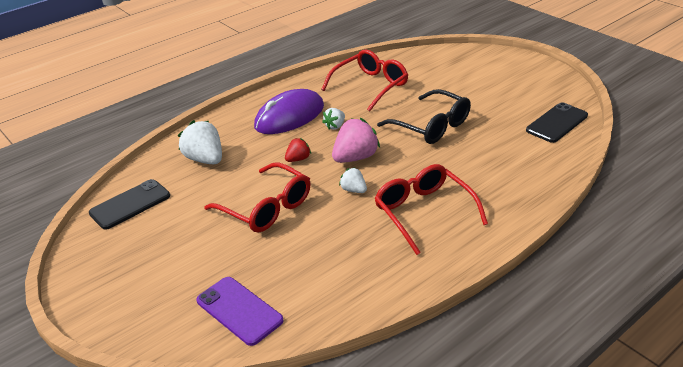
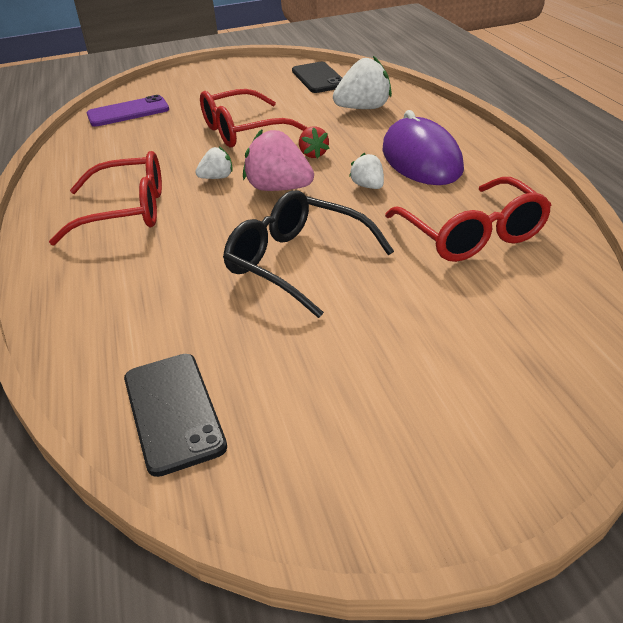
camera: 115 degrees right, 0 degrees up
(355, 157) = (279, 189): pink strawberry -> pink strawberry turned 135 degrees clockwise
(431, 126) = (297, 263): black glasses -> black glasses turned 60 degrees clockwise

